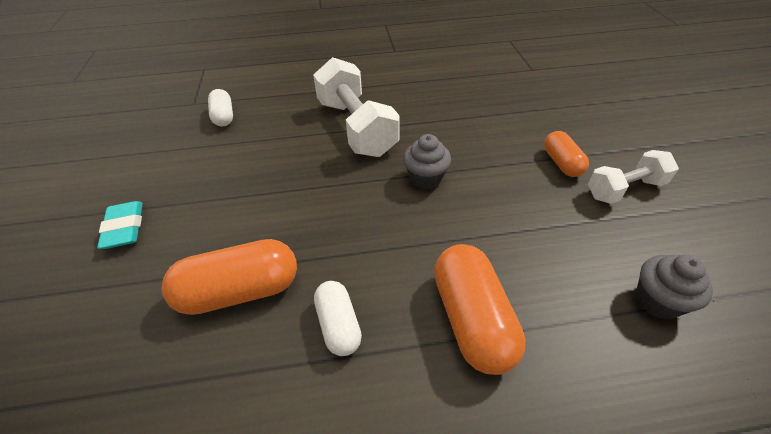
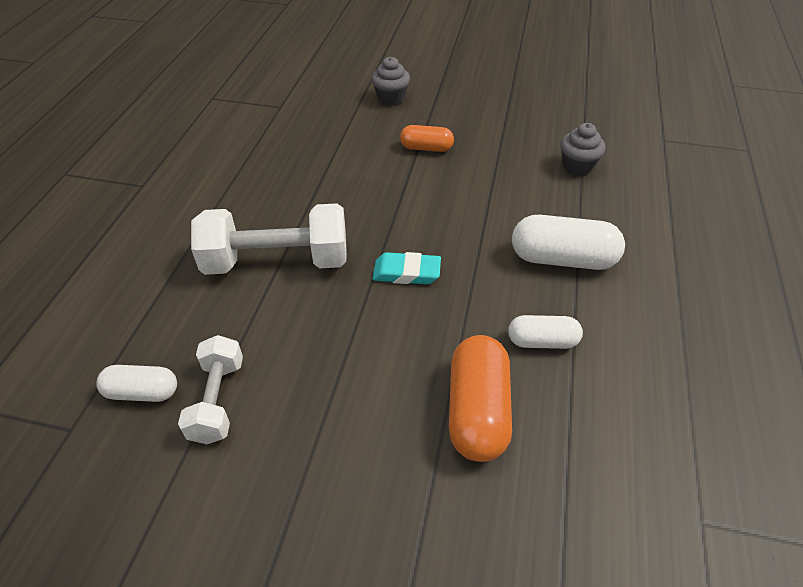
camera: 70 degrees left, 0 degrees up
(124, 228) = (322, 532): turquoise eraser -> turquoise eraser (406, 272)
(425, 178) = (395, 234): grey cupcake -> grey cupcake (391, 98)
(472, 319) = (562, 259): orange capsule -> white capsule
(624, 189) = (474, 132): white dumbbell -> white dumbbell (217, 400)

